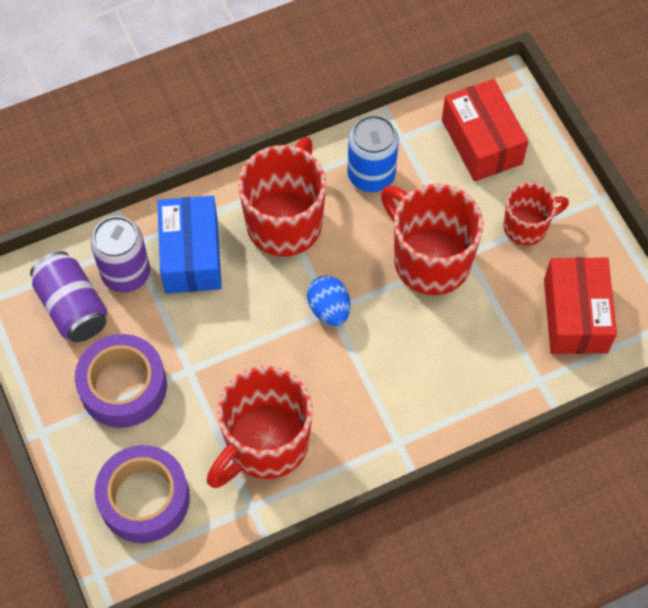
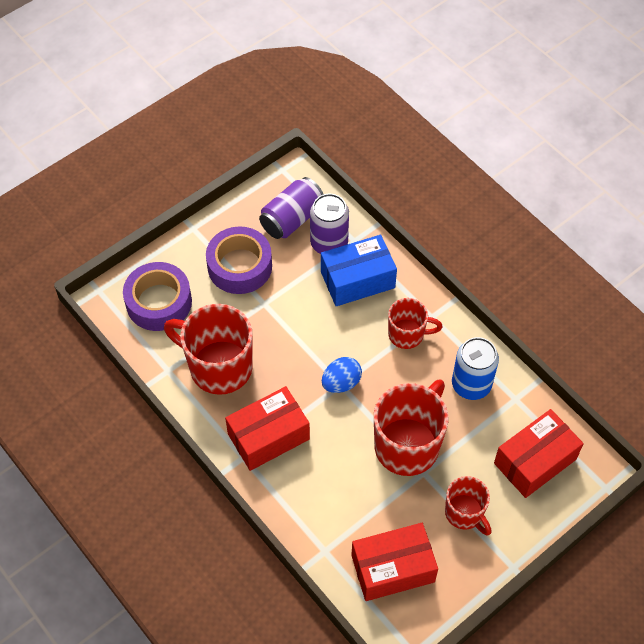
camera: 75 degrees right, 5 degrees down
(285, 222) = (407, 334): red mug -> red mug, size x0.58
(378, 407) = (268, 436): none -> red box

